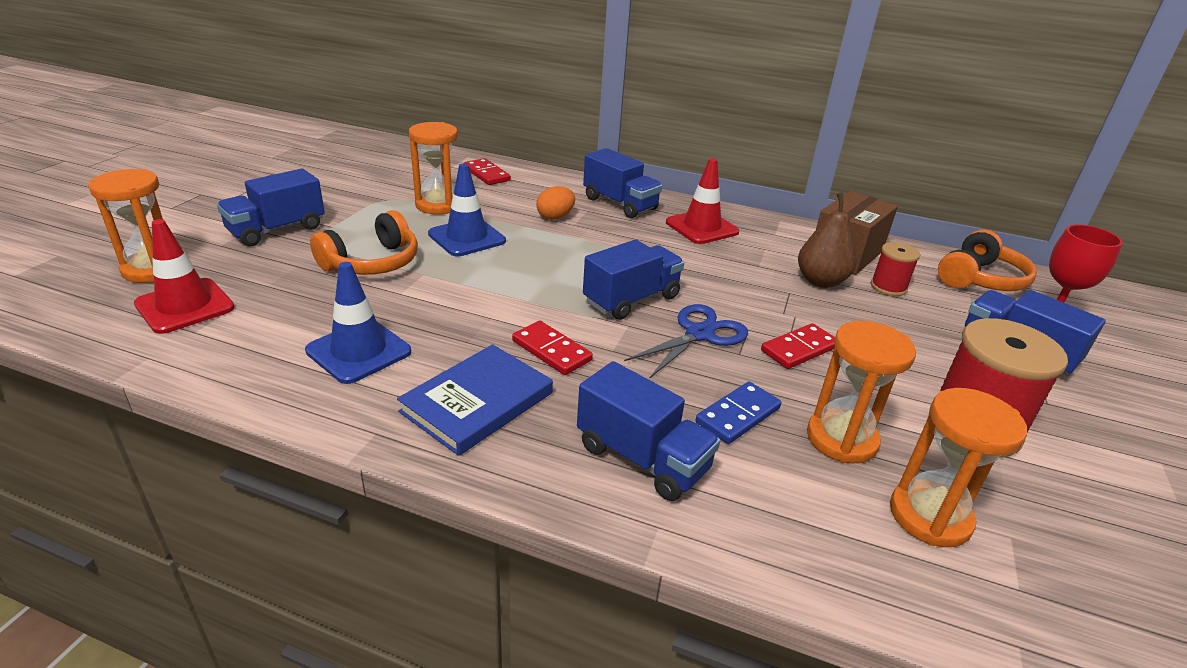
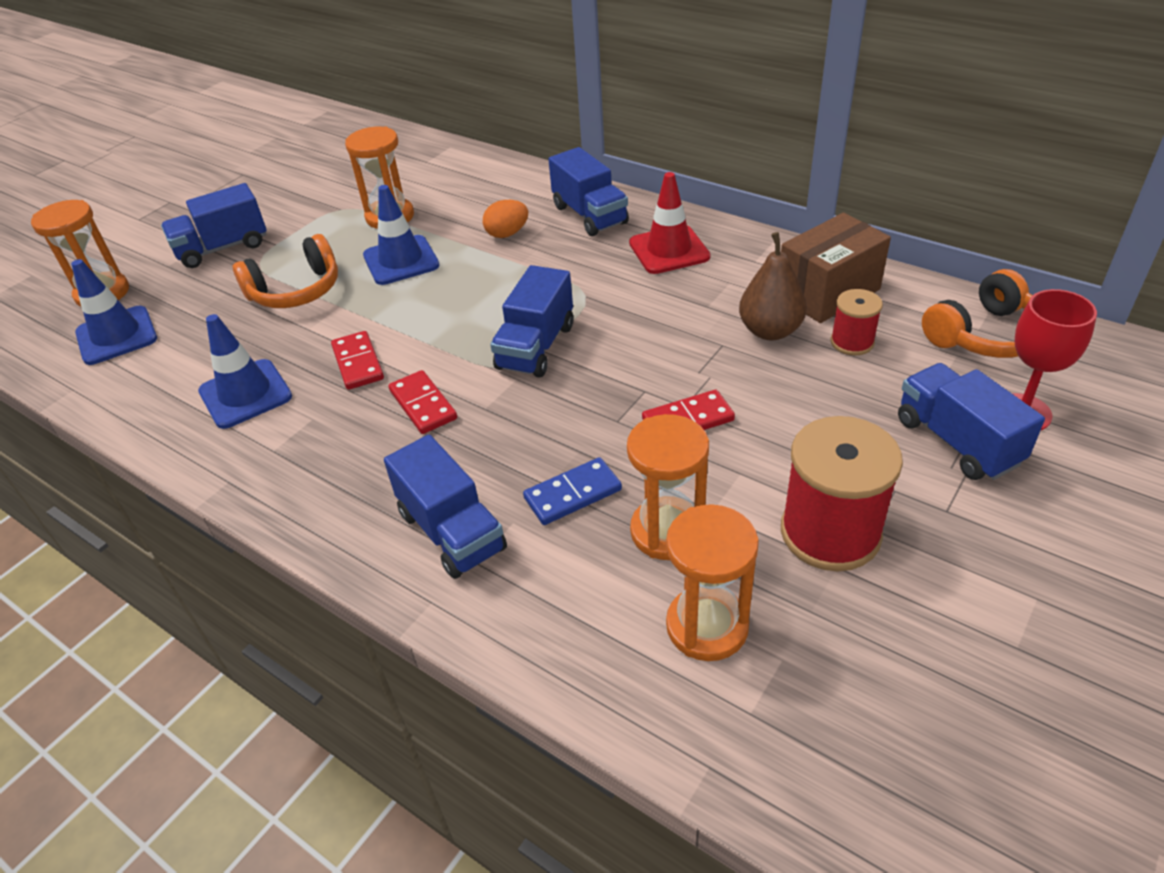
camera: 20 degrees right, 10 degrees up
(185, 306) = (116, 336): red traffic cone -> blue traffic cone
(477, 402) = (328, 458): blue book -> none
(486, 174) = (459, 173): red domino -> red domino (358, 363)
(631, 300) = (536, 347): blue truck -> blue truck turned 135 degrees clockwise
(699, 334) = (586, 394): blue scissors -> none

